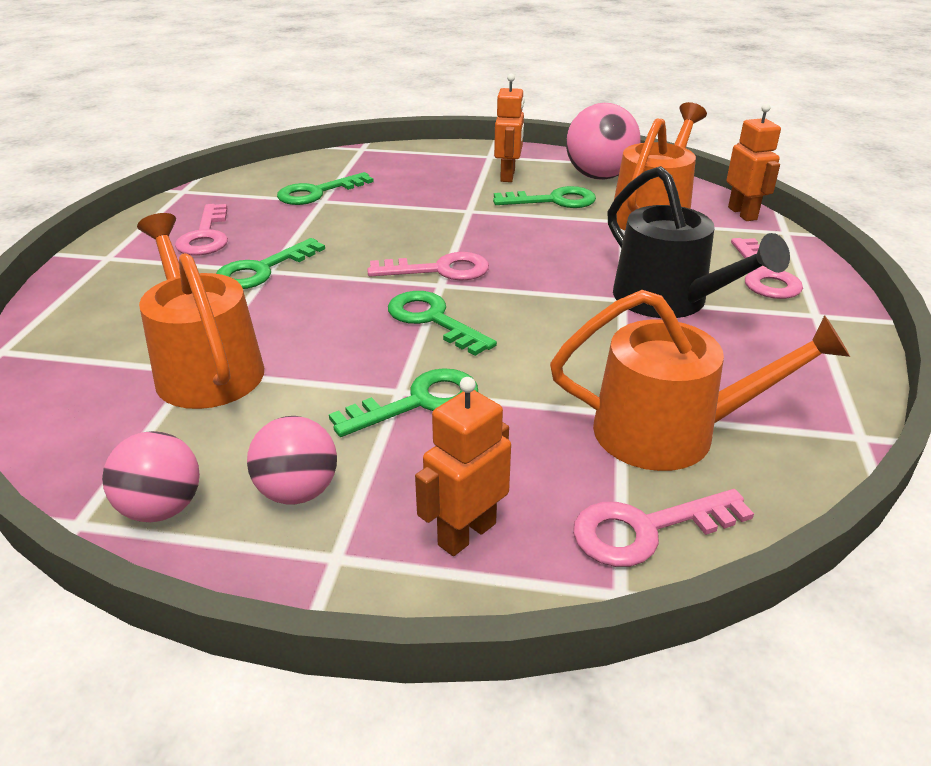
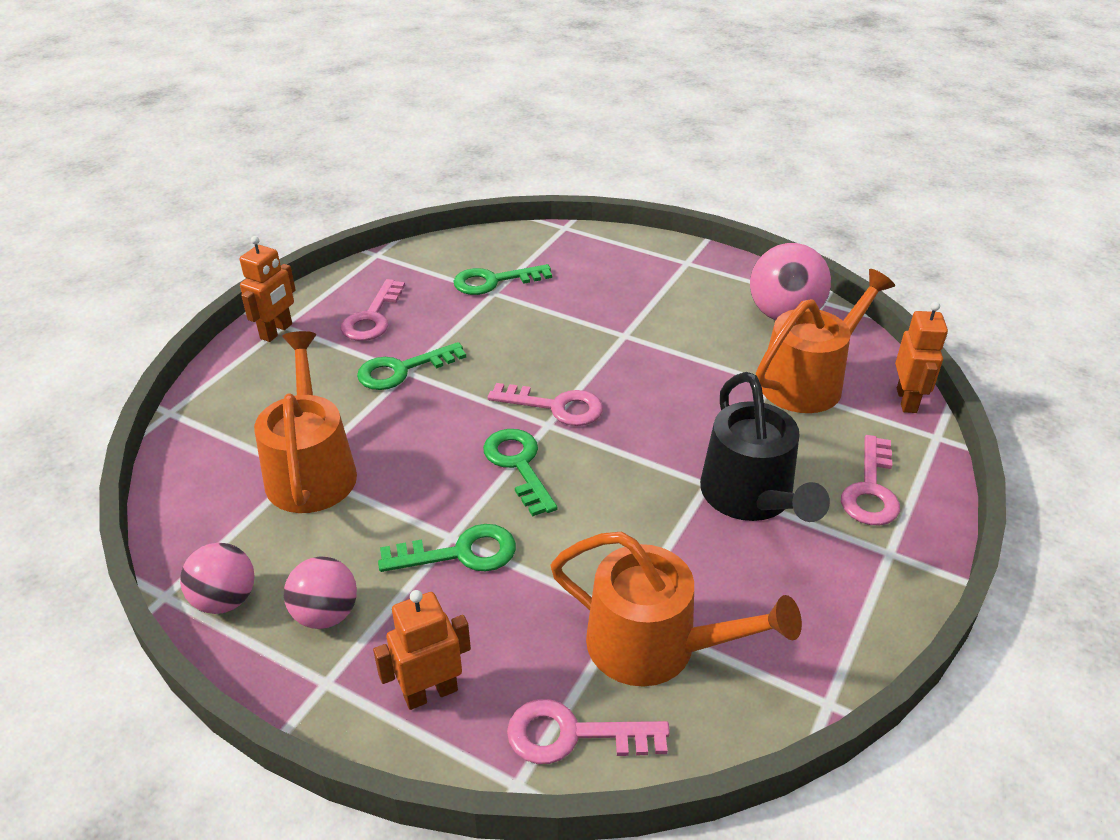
camera: 20 degrees right, 5 degrees up
(508, 176) = (689, 295): orange robot -> orange robot (276, 331)
(553, 201) = (716, 339): green key -> none

